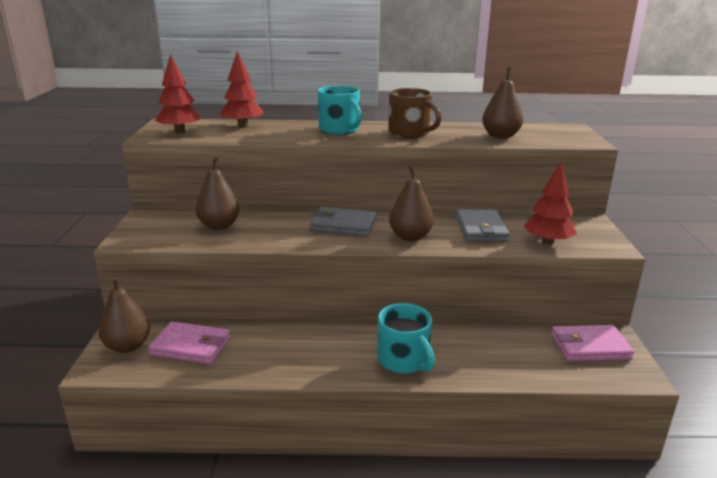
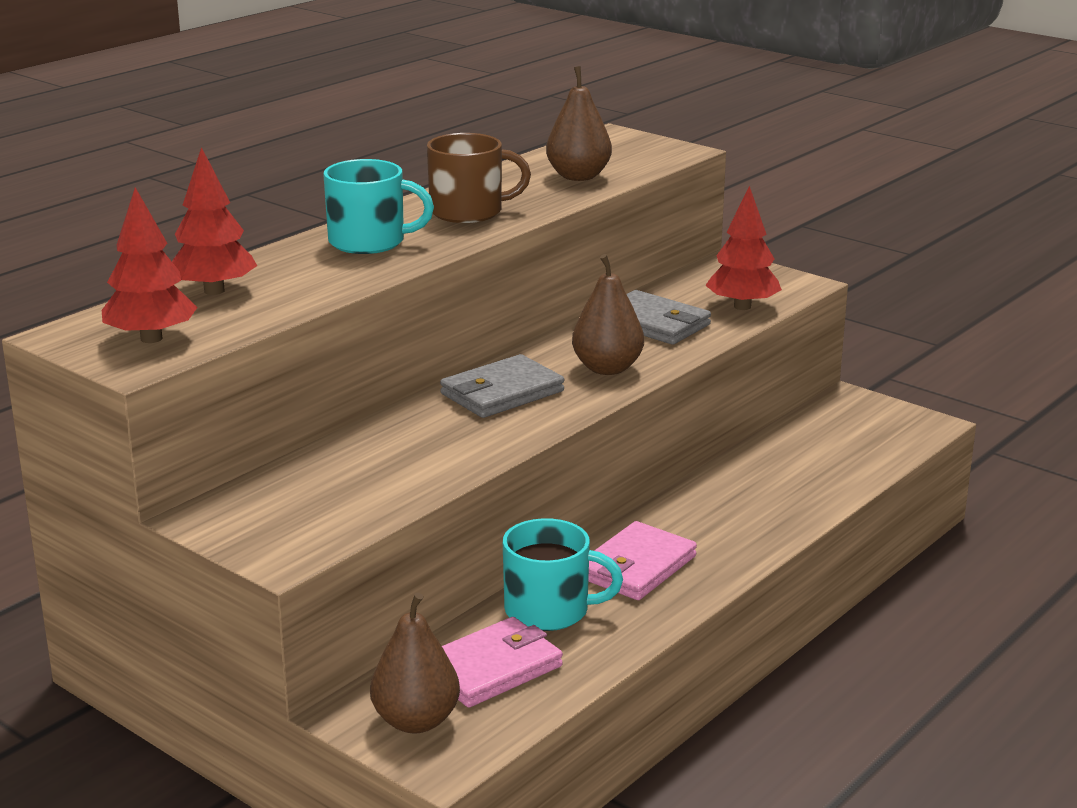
camera: 50 degrees left, 0 degrees up
(219, 226) = (354, 474): brown pear -> none
(403, 360) = (732, 533): turquoise mug -> turquoise mug (549, 610)
(590, 346) = (851, 420): pink wallet -> pink wallet (636, 567)

